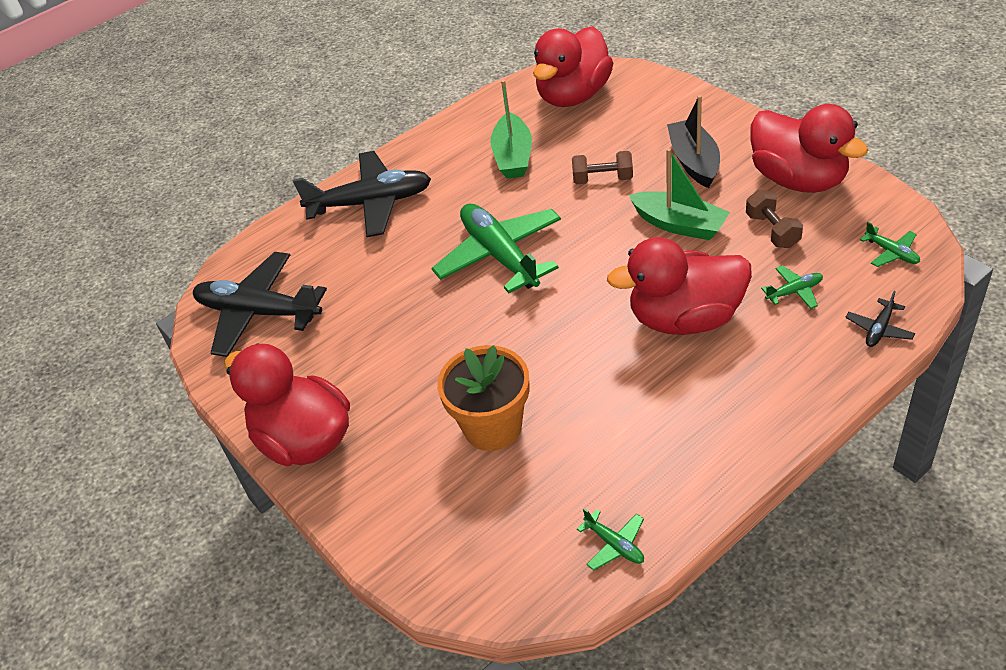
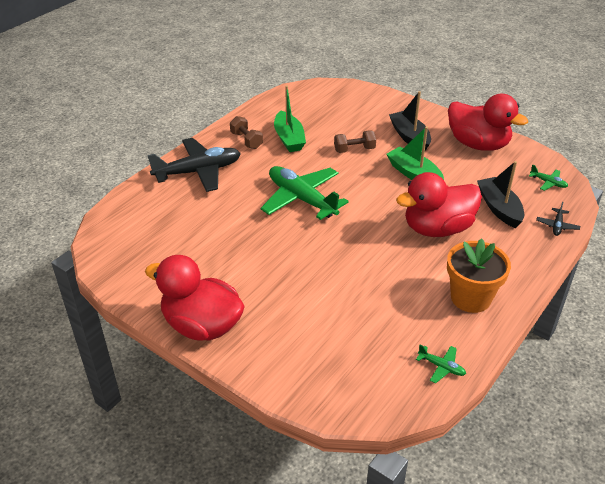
camera: 20 degrees left, 5 degrees down
(259, 312) = (138, 246): black plane -> none
(492, 427) = (334, 304): orange flower pot -> orange flower pot (470, 298)
(573, 96) = (317, 101): red duck -> none
(679, 225) = (413, 174): green boat -> green boat turned 150 degrees counterclockwise
(772, 230) = (473, 174): brown dumbbell -> brown dumbbell (246, 140)
(794, 292) = (499, 208): green plane -> black boat

